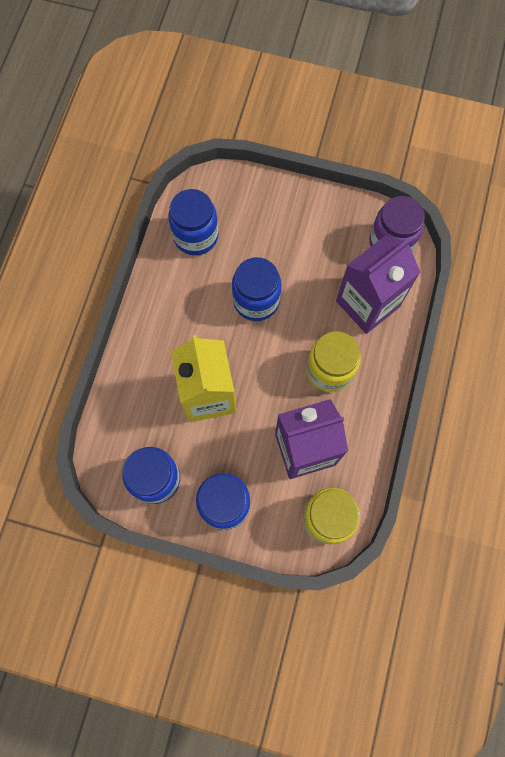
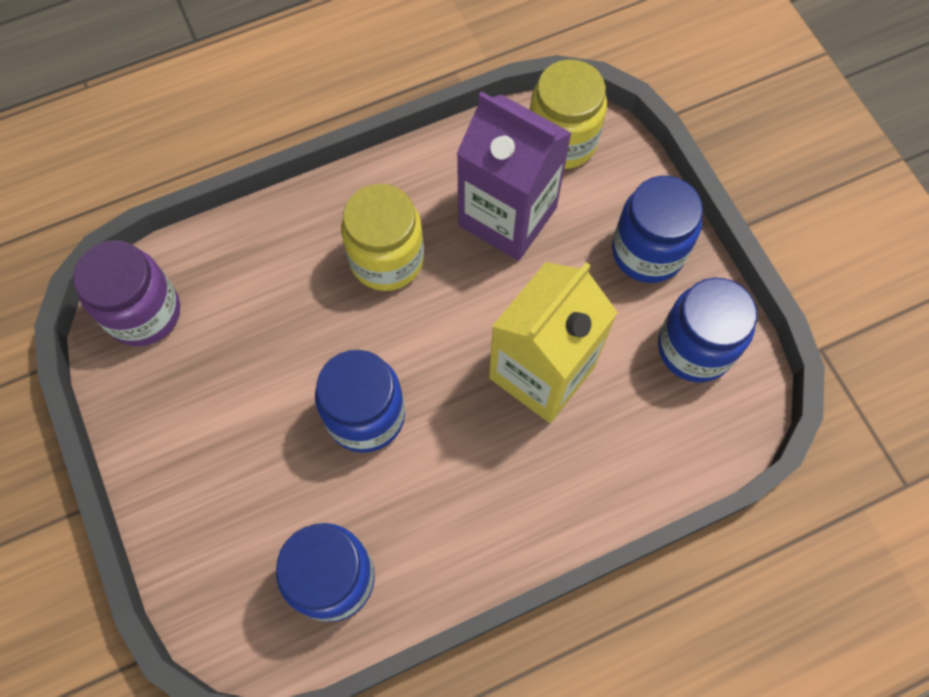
camera: 130 degrees left, 5 degrees down
(367, 304) = (259, 279): purple carton -> none

